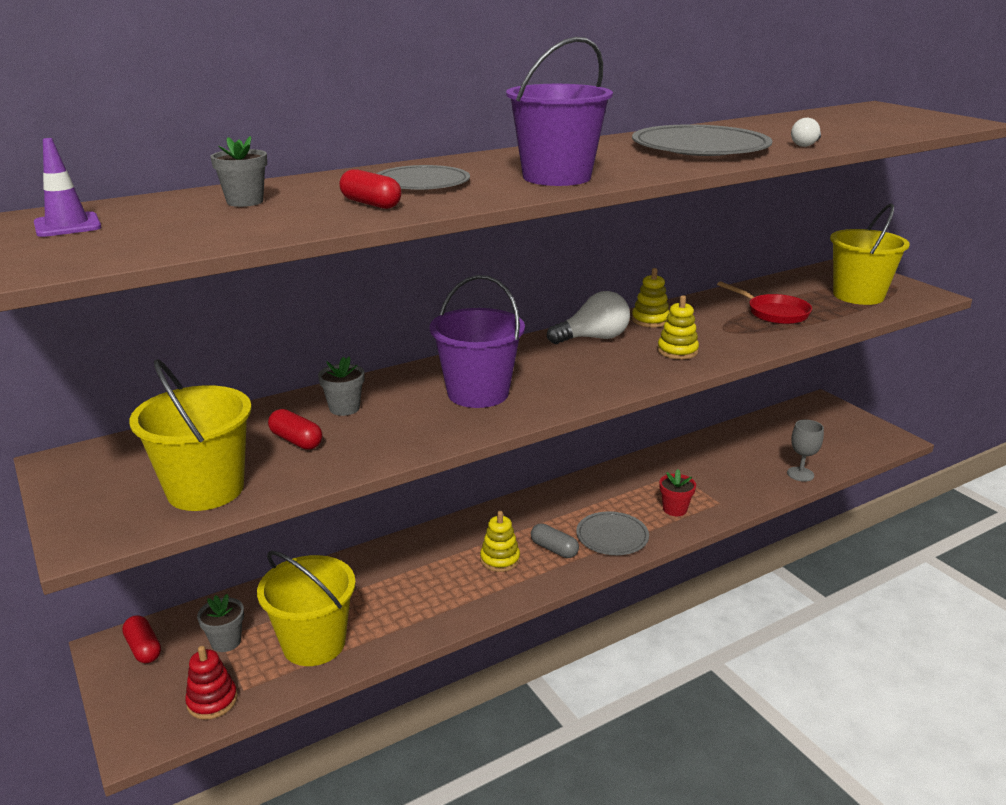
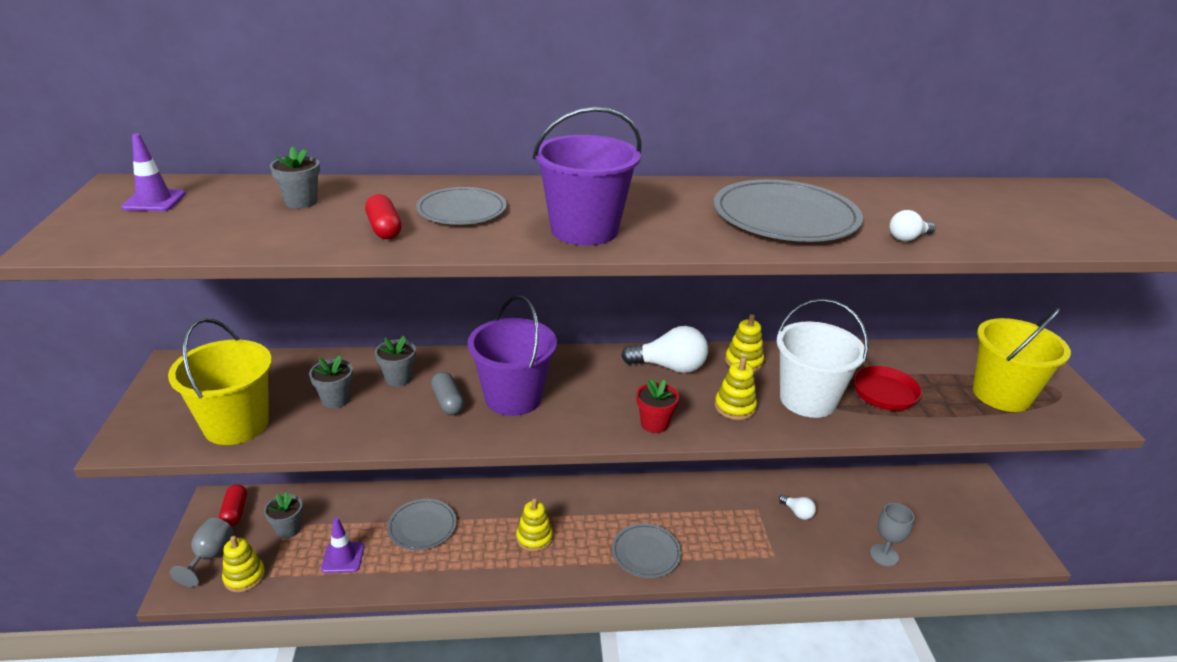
camera: 25 degrees right, 5 degrees up
(150, 698) = (210, 556): none -> grey goblet
(212, 701) = (244, 577): red stacking toy -> yellow stacking toy
(296, 441) = (336, 399): red capsule -> grey flower pot
(314, 643) = (343, 557): yellow bucket -> purple traffic cone
(377, 588) = (422, 526): none -> grey plate
(554, 549) = (586, 545): grey capsule -> grey capsule (448, 402)
(674, 509) = (725, 547): red flower pot -> red flower pot (654, 424)
(711, 466) = (797, 512): none -> white light bulb
(727, 332) = (808, 400): none -> white bucket

